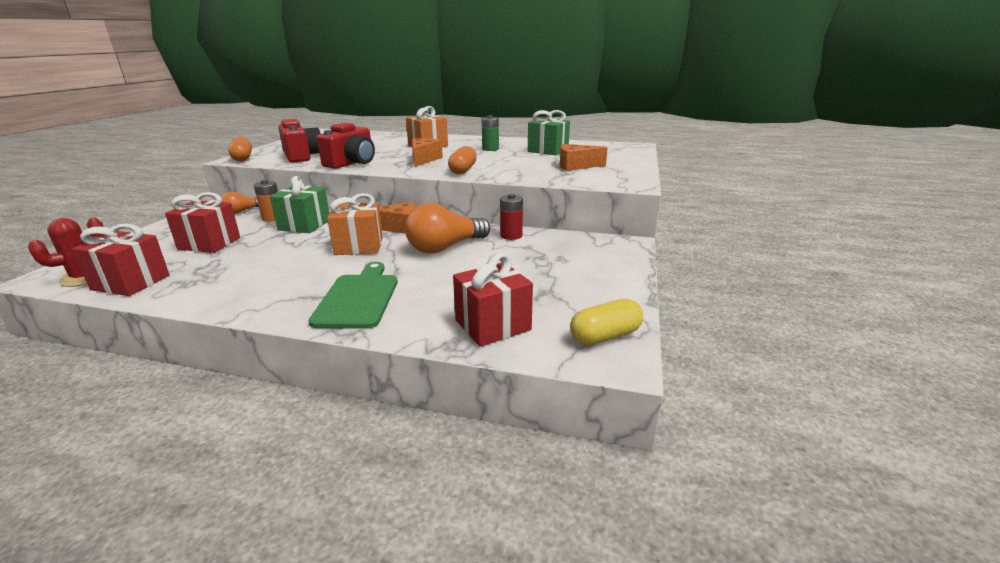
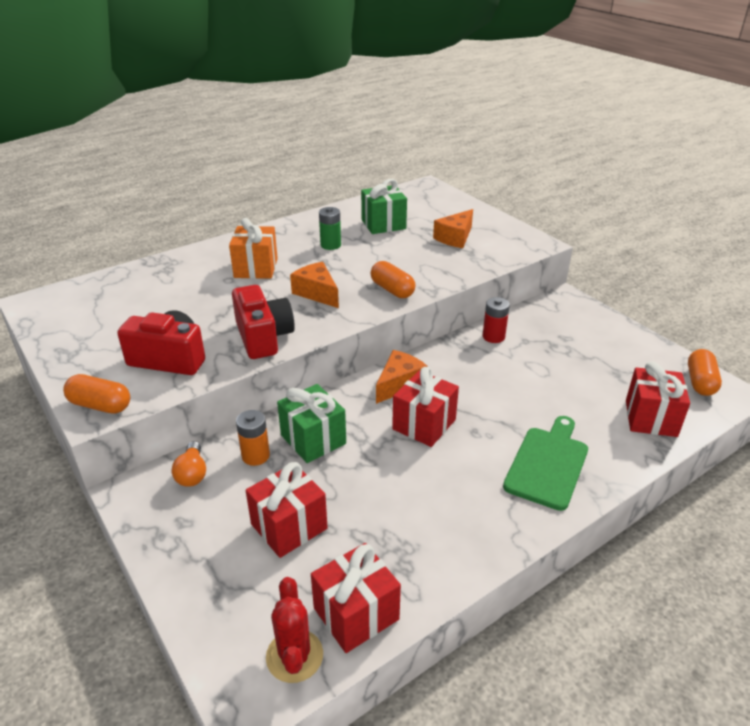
camera: 50 degrees left, 10 degrees up
(358, 298) = (548, 464): green cutting board -> green cutting board turned 75 degrees clockwise
(359, 246) = (424, 424): orange gift -> red gift
(445, 247) = (482, 379): orange light bulb -> none
(605, 336) = (700, 382): yellow capsule -> orange capsule

